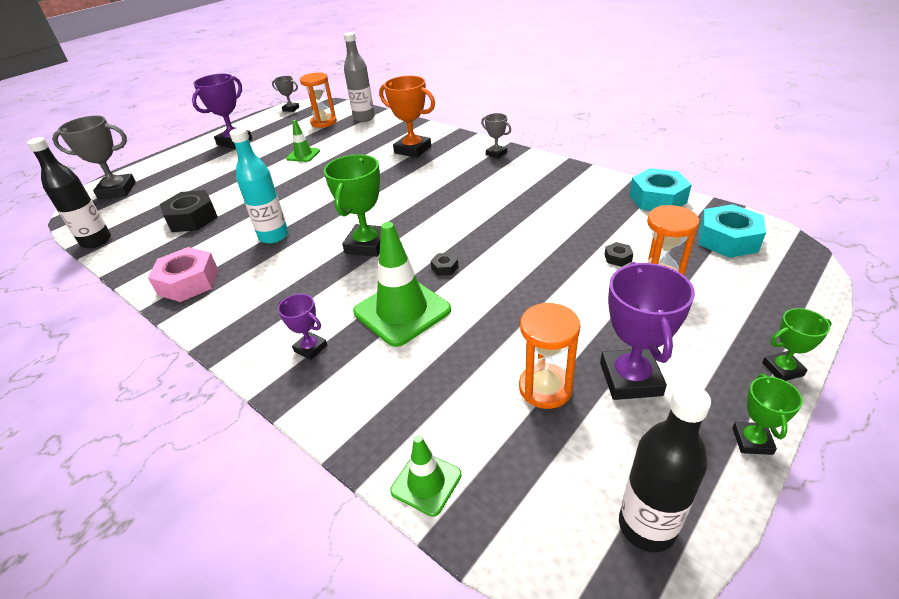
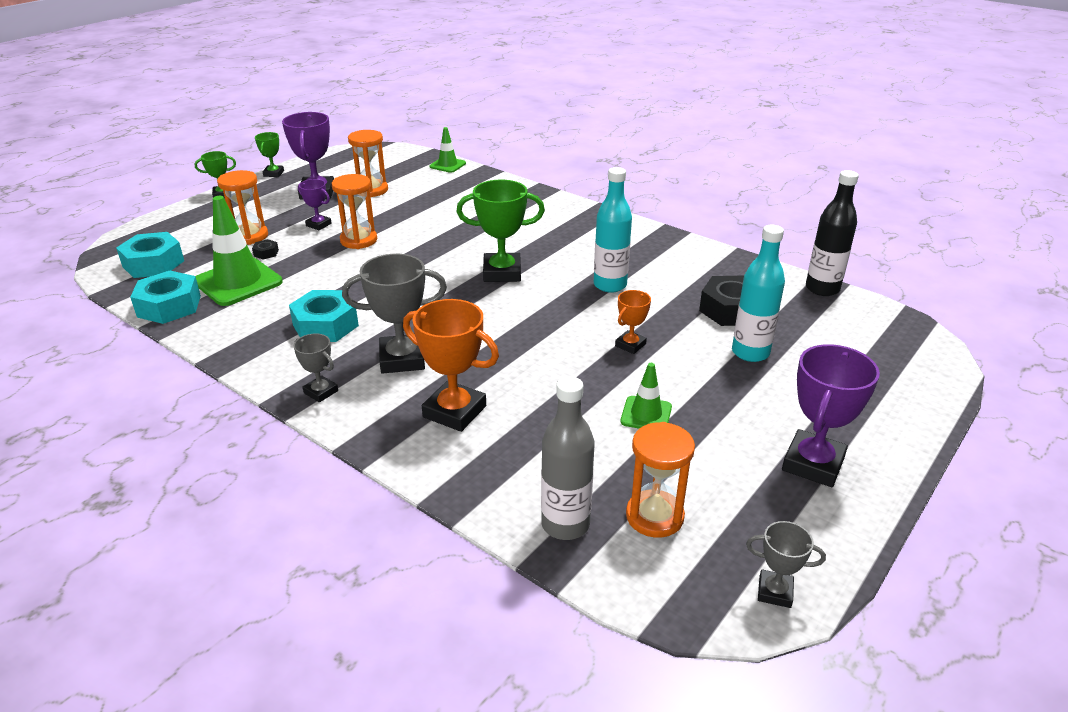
camera: 175 degrees right, 5 degrees down
(117, 190) = (902, 359): grey trophy -> grey trophy (402, 359)
(188, 282) = (667, 248): pink nut -> none
(210, 189) = (750, 352): none -> turquoise bottle
(288, 189) = (630, 345): none -> orange trophy
(310, 348) = (529, 208): purple trophy -> purple trophy (318, 225)
(367, 245) = (502, 272): green trophy -> green trophy turned 75 degrees clockwise
(402, 311) = (463, 225): green traffic cone -> green traffic cone (238, 282)
(445, 268) = (425, 251): black nut -> none
(513, 191) = (325, 325): none -> turquoise nut
(523, 280) = (358, 240): none -> orange hourglass
(646, 526) = (348, 156): black bottle -> none

